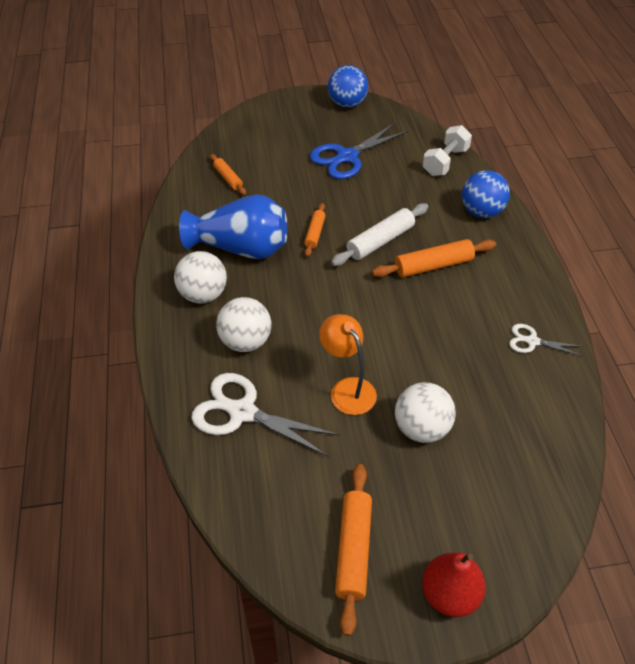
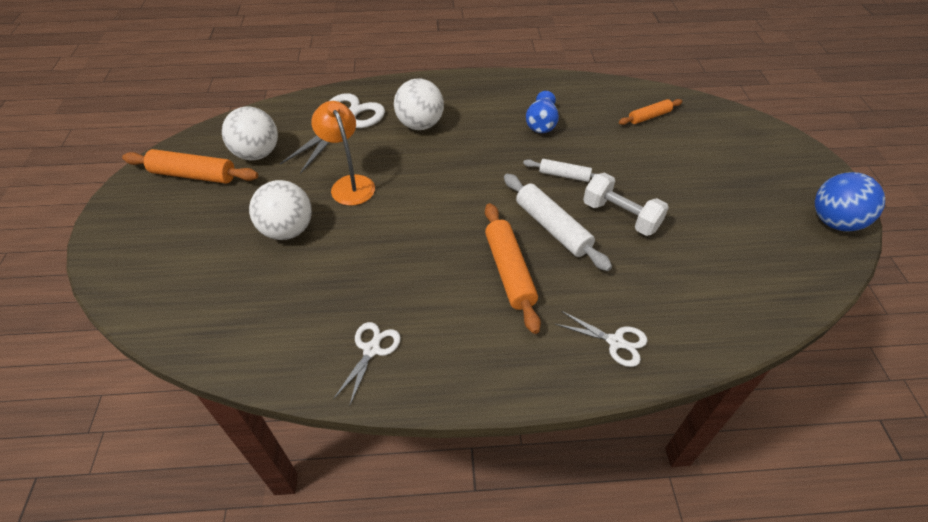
camera: 95 degrees right, 0 degrees up
(203, 294) = (480, 101): white ball -> white ball (257, 154)
(241, 248) = (541, 124): blue vase -> blue vase, size x0.51
(315, 233) = (564, 175): orange rolling pin -> white rolling pin
(347, 157) = (711, 212): blue scissors -> none
(347, 388) = (349, 184): orange lamp -> orange lamp turned 90 degrees counterclockwise
(445, 162) = (725, 317): white dumbbell -> white dumbbell (620, 216)
(450, 594) = (125, 226): red pear -> none
(481, 212) = (615, 342): blue ball -> white scissors

